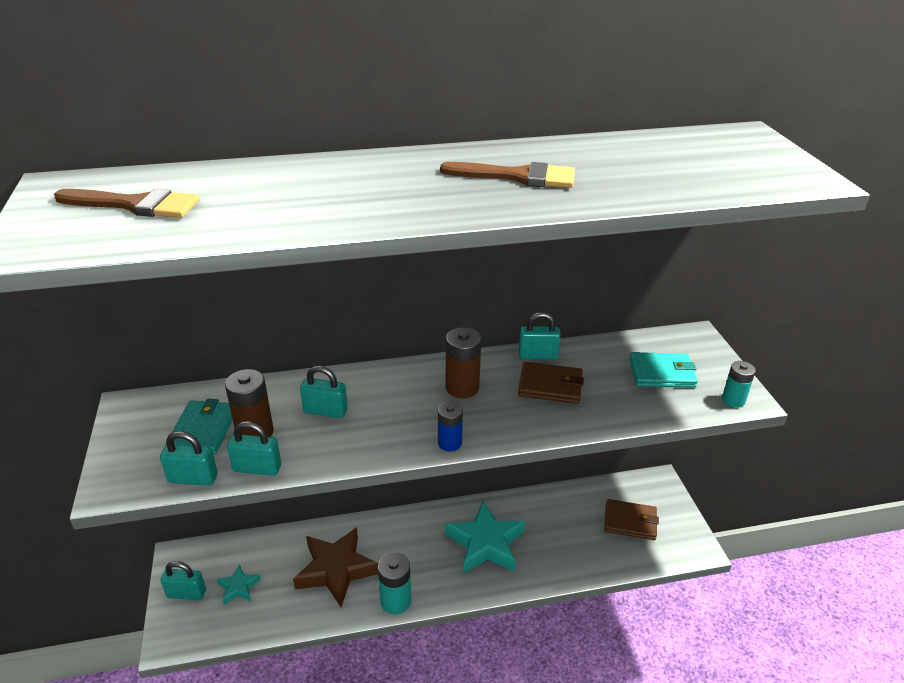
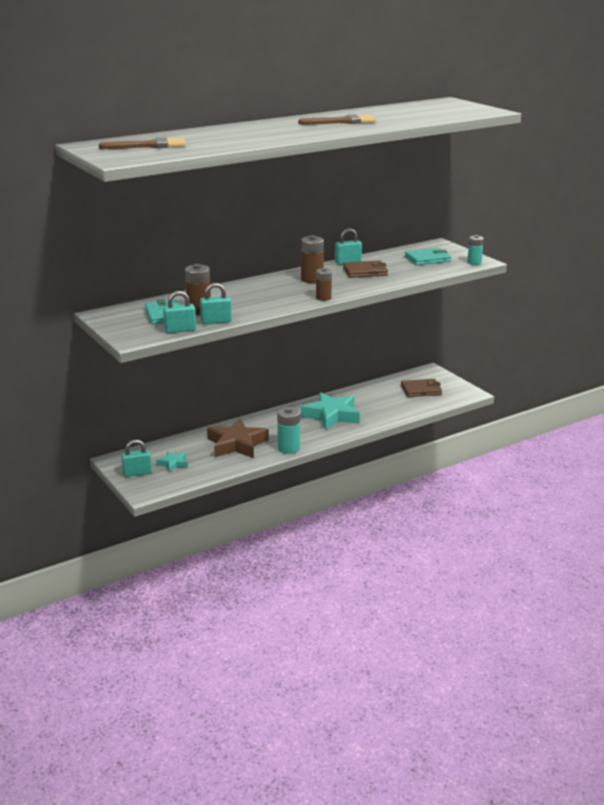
camera: 20 degrees left, 10 degrees down
(325, 411) = (235, 298): turquoise padlock -> none
(449, 443) = (323, 298): blue battery -> brown battery

